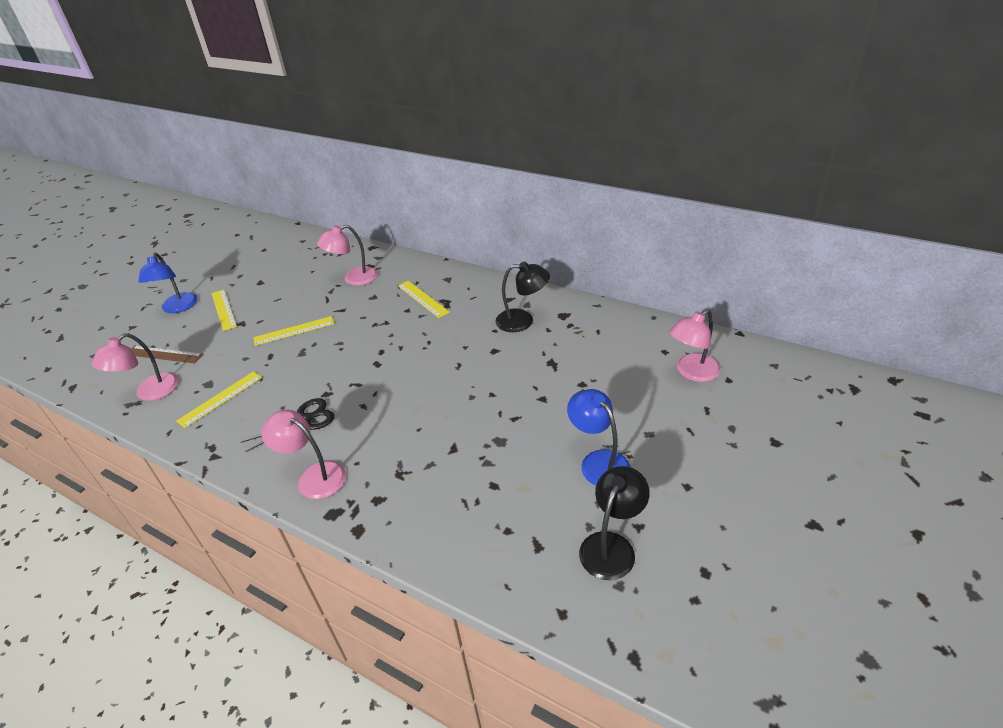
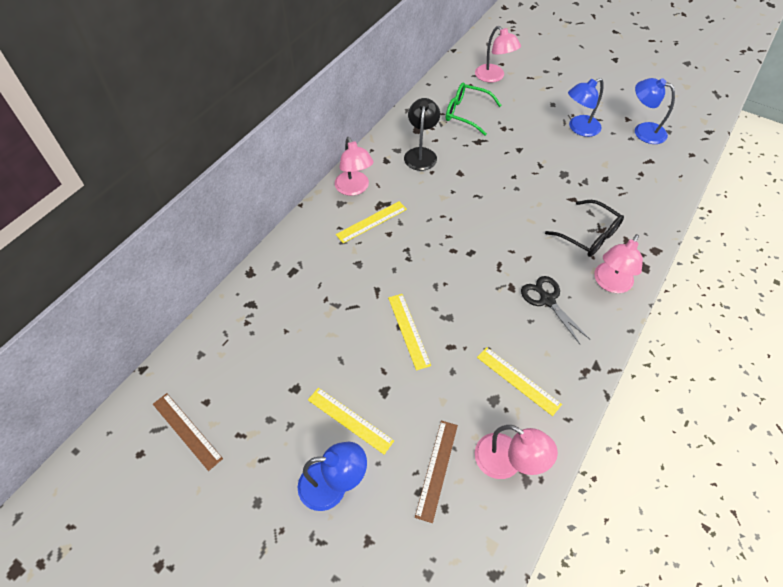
camera: 90 degrees left, 15 degrees up
(223, 309) = (350, 420): yellow ruler -> yellow ruler turned 60 degrees clockwise
(245, 246) = (187, 430): none -> brown ruler
(353, 279) = (316, 285): pink lamp -> pink lamp (354, 188)
(390, 461) = (589, 235): none -> black glasses
(603, 350) = (466, 113): none -> green glasses
(611, 546) = (643, 131): black lamp -> blue lamp

